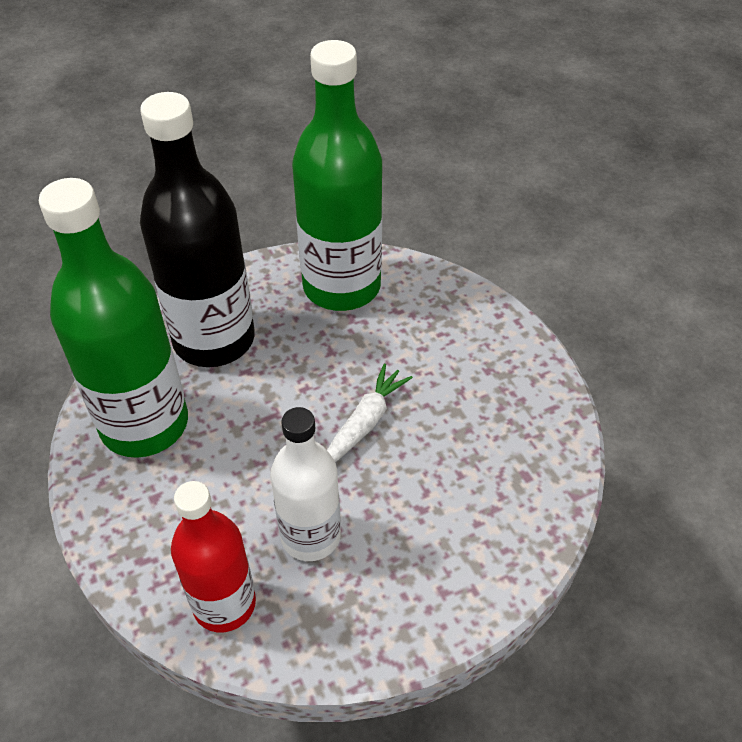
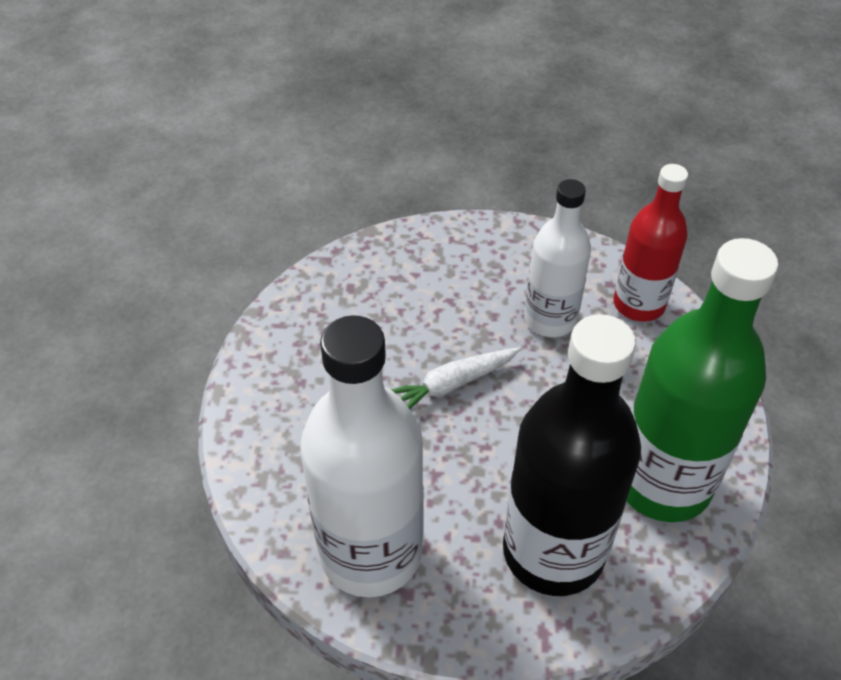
camera: 150 degrees left, 0 degrees up
(341, 286) = (371, 552): green bottle -> white bottle

